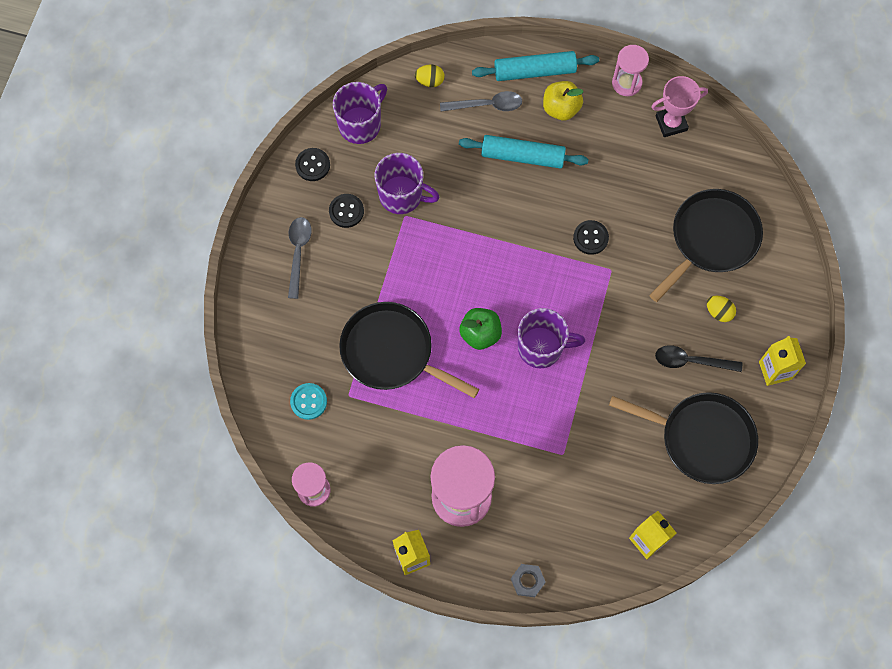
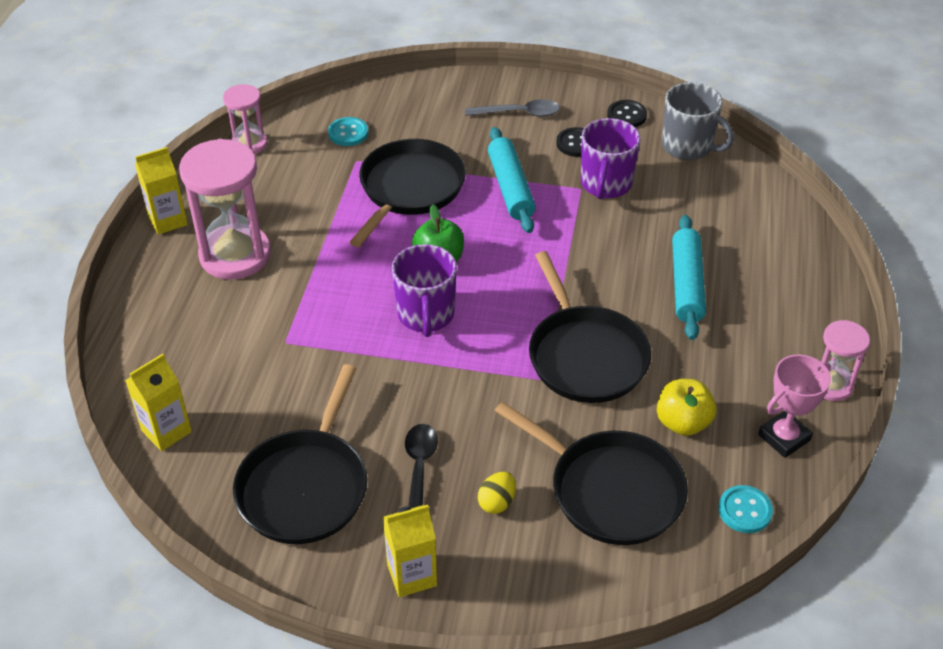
camera: 85 degrees right, 25 degrees down
(361, 124) = (688, 147): purple mug -> grey mug
(430, 81) = (764, 197): yellow egg -> none
(487, 105) = (748, 248): grey spoon -> none
(527, 581) = (127, 317): grey nut -> none
(534, 71) = (813, 290): turquoise rolling pin -> turquoise rolling pin (510, 188)
(561, 108) = (767, 318): yellow apple -> yellow apple (682, 422)
(590, 238) = (585, 356): black button -> black pan
(671, 123) = (784, 437): pink trophy -> pink trophy turned 75 degrees clockwise
(729, 160) = (745, 510): none -> turquoise button

